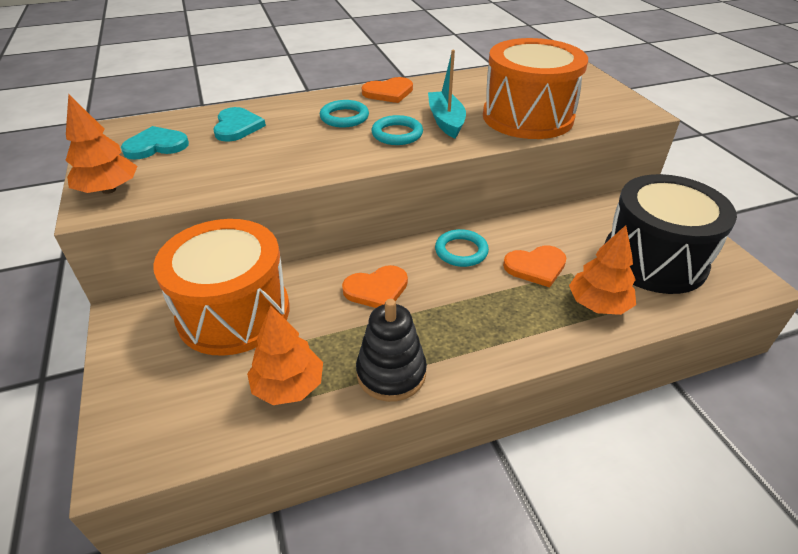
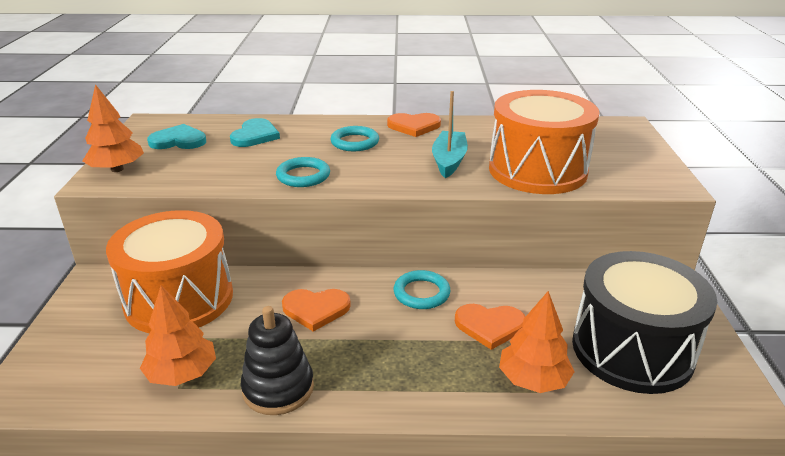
camera: 20 degrees right, 10 degrees down
(397, 134) = (392, 165): turquoise ring -> turquoise ring (303, 176)

